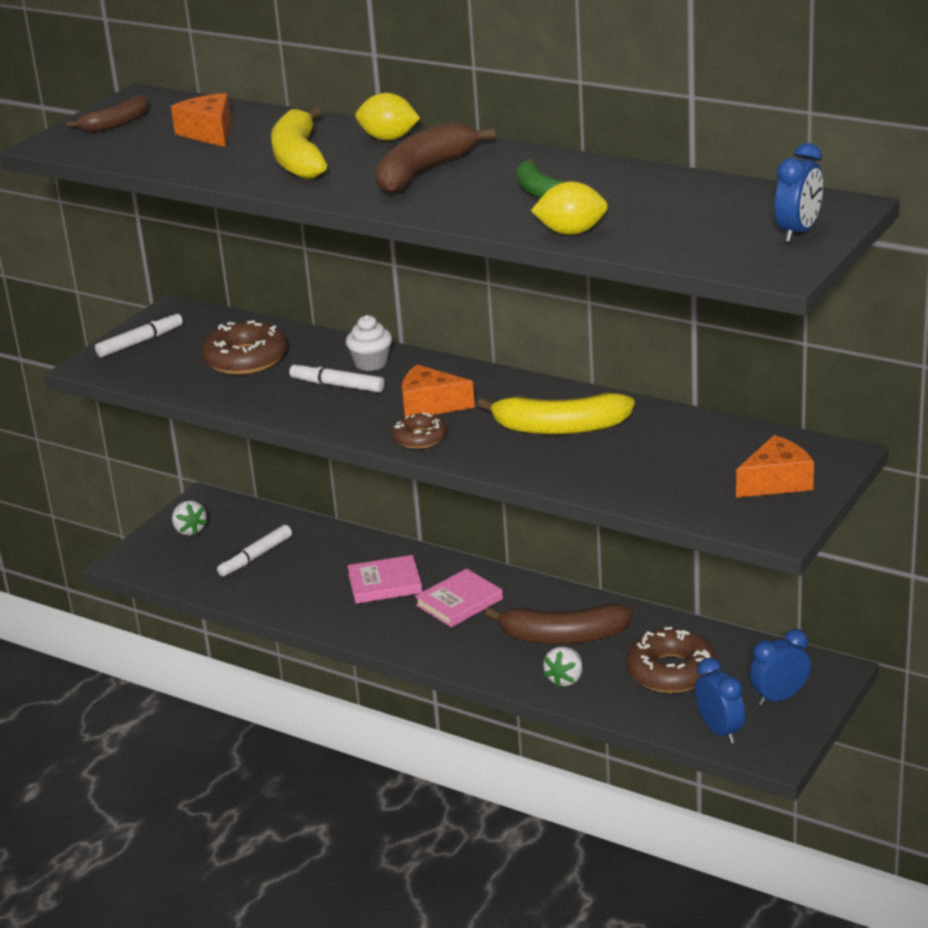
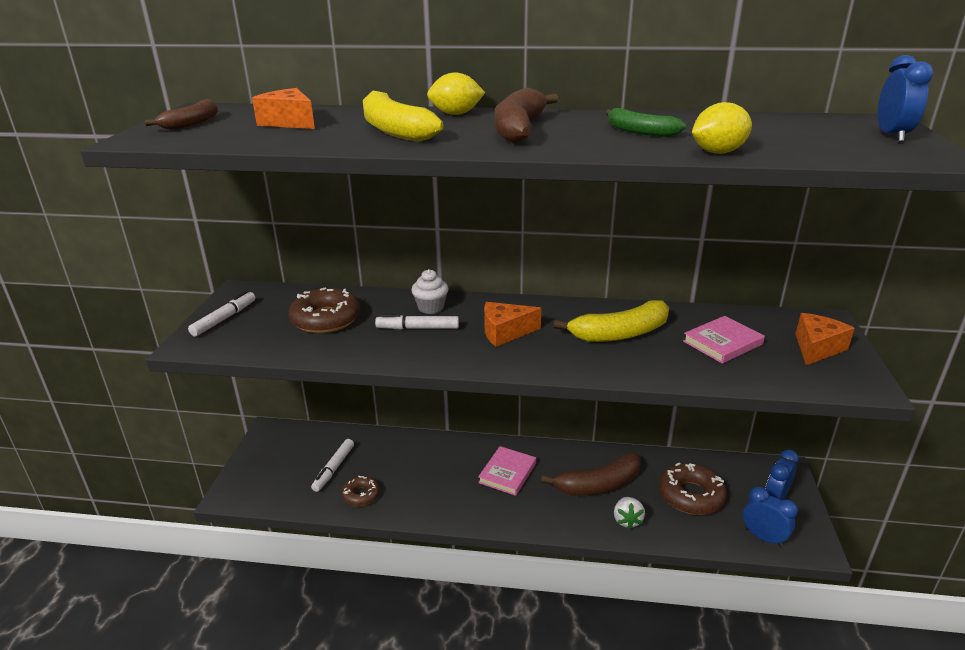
camera: 25 degrees left, 0 degrees up
(190, 530) = (270, 457): white strawberry -> none
(385, 583) = (444, 470): pink book -> pink book (722, 343)
(420, 438) = (521, 360): brown donut -> brown donut (361, 495)

